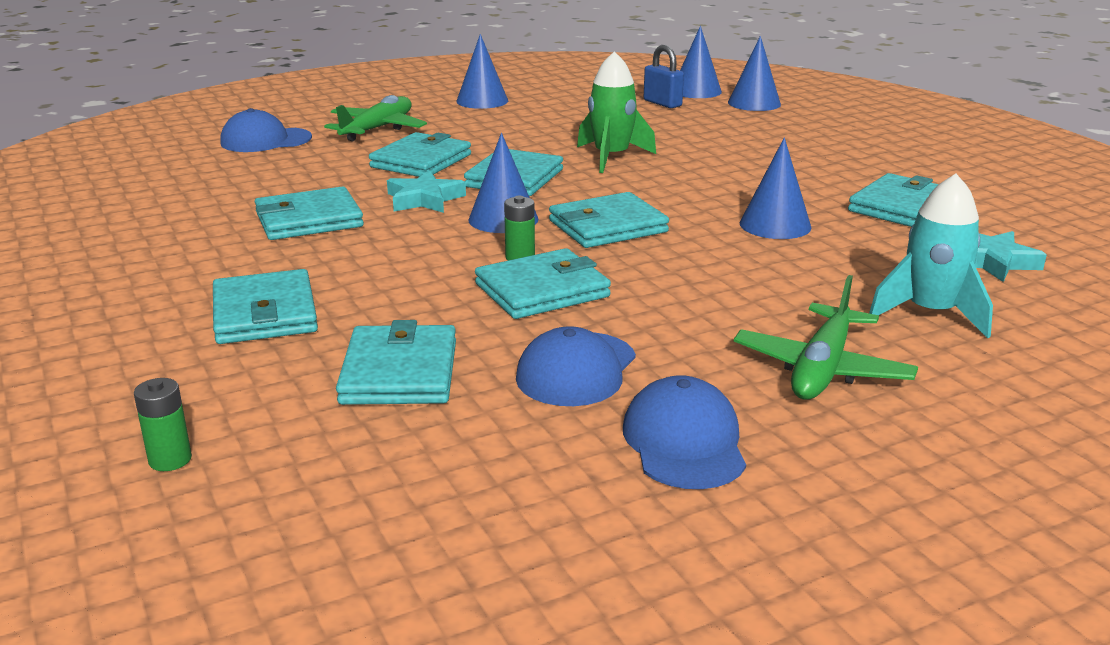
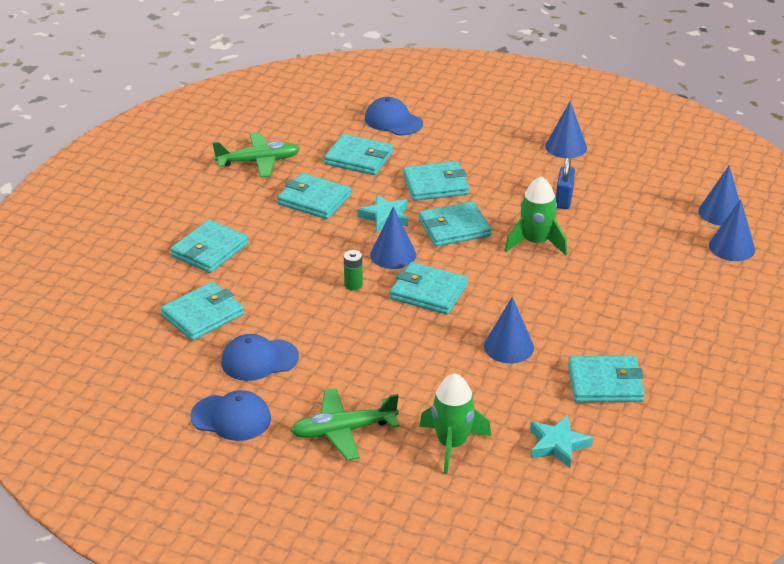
camera: 50 degrees right, 10 degrees up
(170, 460) = (85, 301): green battery -> none
(377, 129) = (462, 142): green plane -> green plane (258, 161)
(542, 290) = (325, 311): turquoise wallet -> turquoise wallet (359, 158)
(662, 103) = (670, 212): blue padlock -> blue padlock (564, 200)
(684, 442) = (231, 418): blue cap -> blue cap turned 60 degrees clockwise
(930, 313) = (452, 444): turquoise rocket -> green rocket

